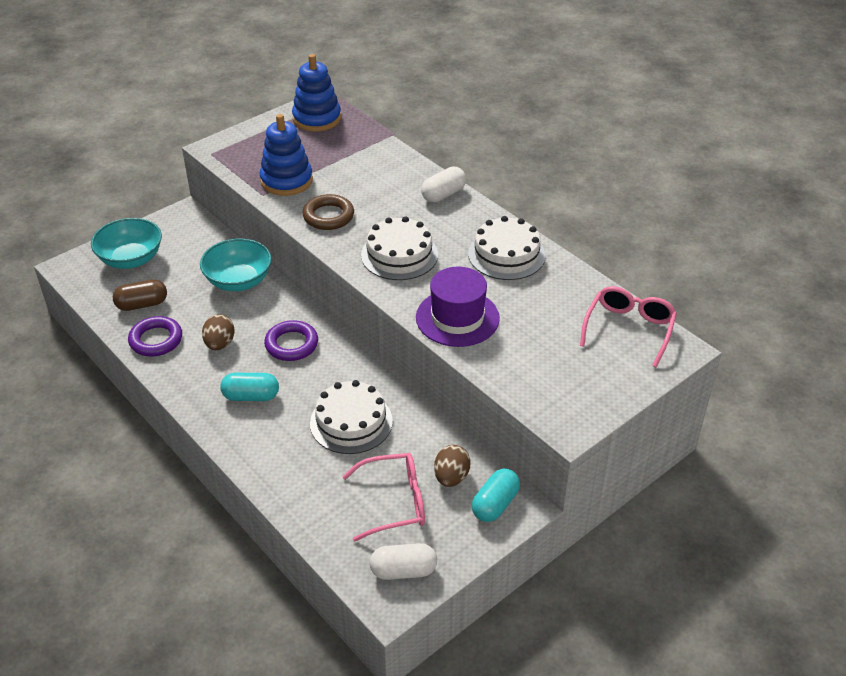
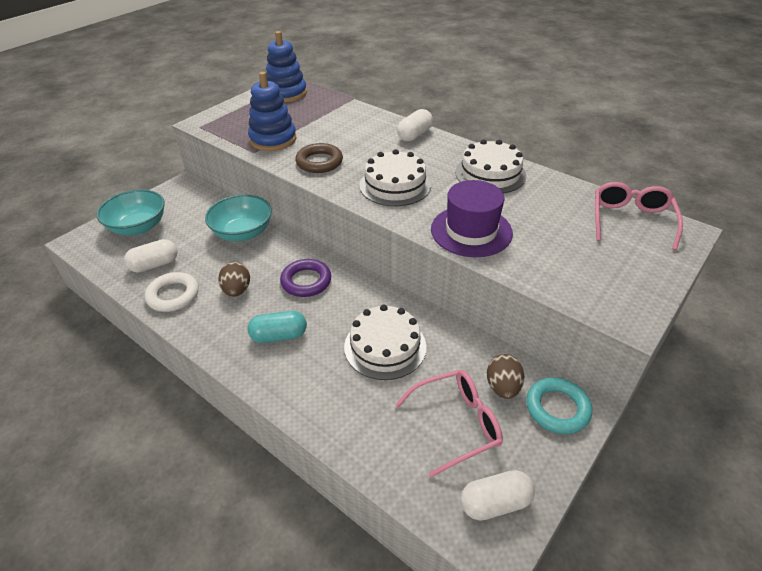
camera: 10 degrees left, 0 degrees up
(142, 304) = (154, 265): brown capsule -> white capsule
(156, 340) = (173, 295): purple ring -> white ring
(495, 504) = (557, 408): turquoise capsule -> turquoise ring

